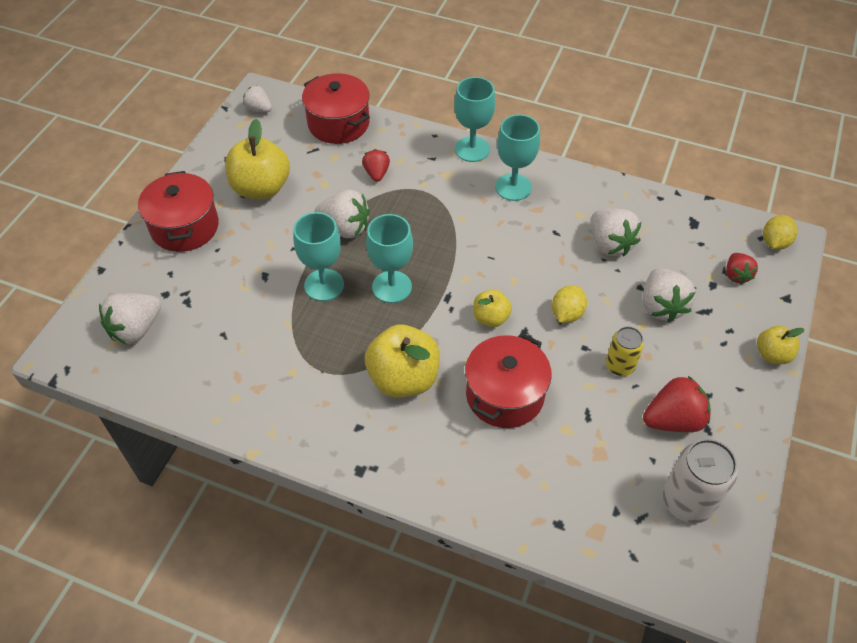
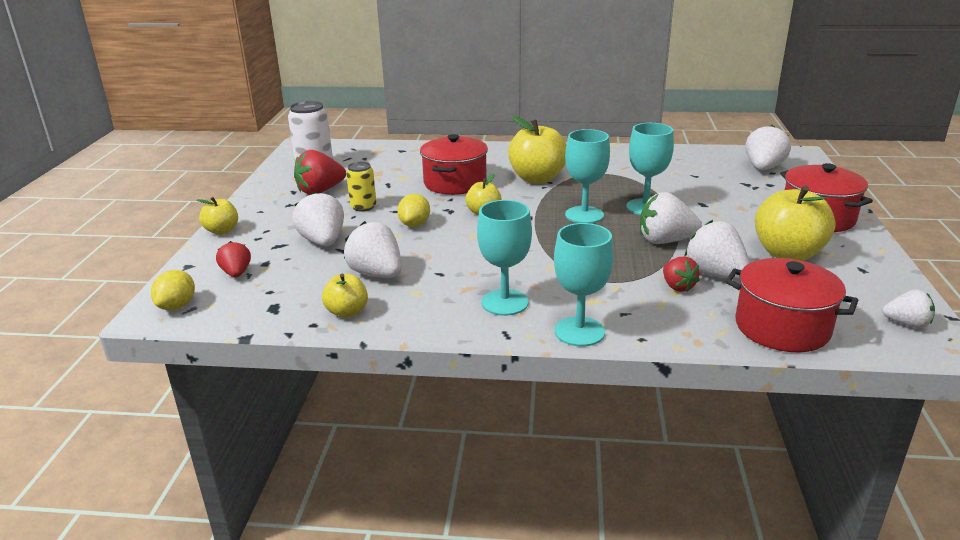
camera: 165 degrees right, 25 degrees down
(338, 179) = (715, 274): none -> white strawberry
(635, 204) = (347, 312): none -> yellow apple

